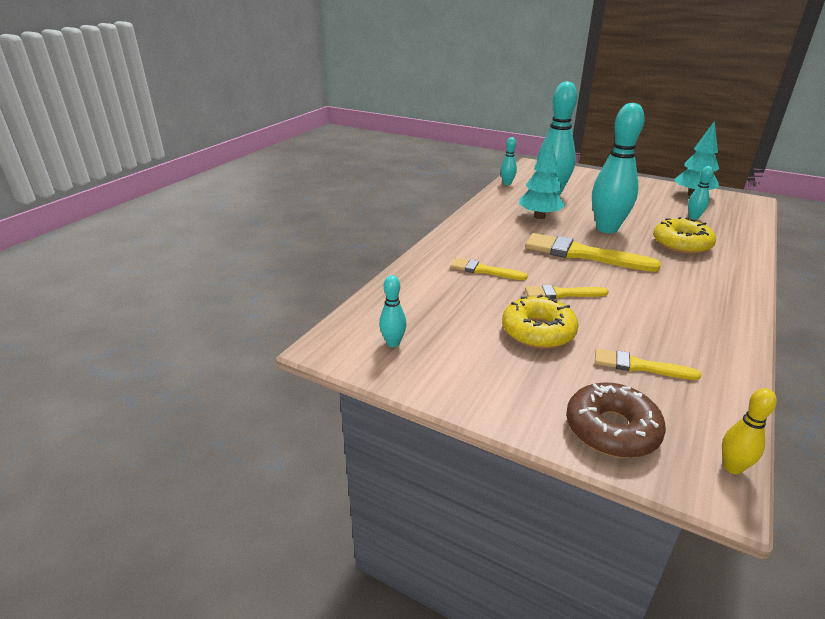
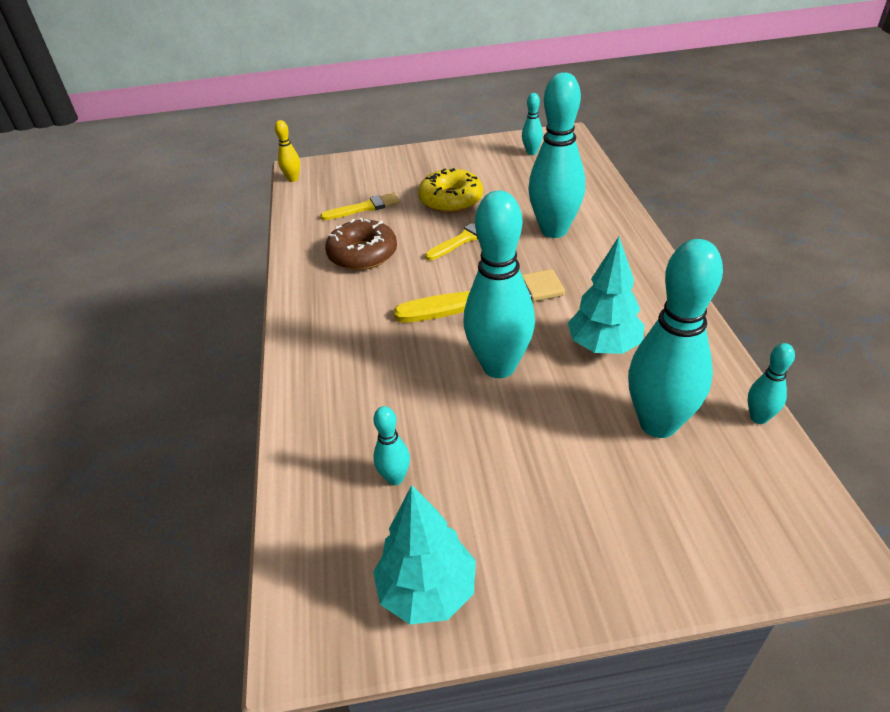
camera: 145 degrees right, 10 degrees up
(484, 270) = (554, 230): yellow brush -> turquoise bowling pin
(611, 429) = (363, 168): brown donut -> brown donut (362, 254)
(681, 244) = (387, 383): yellow donut -> none

